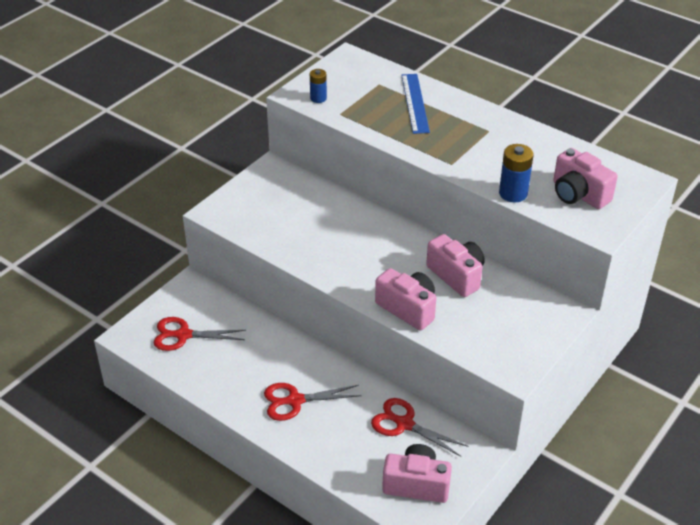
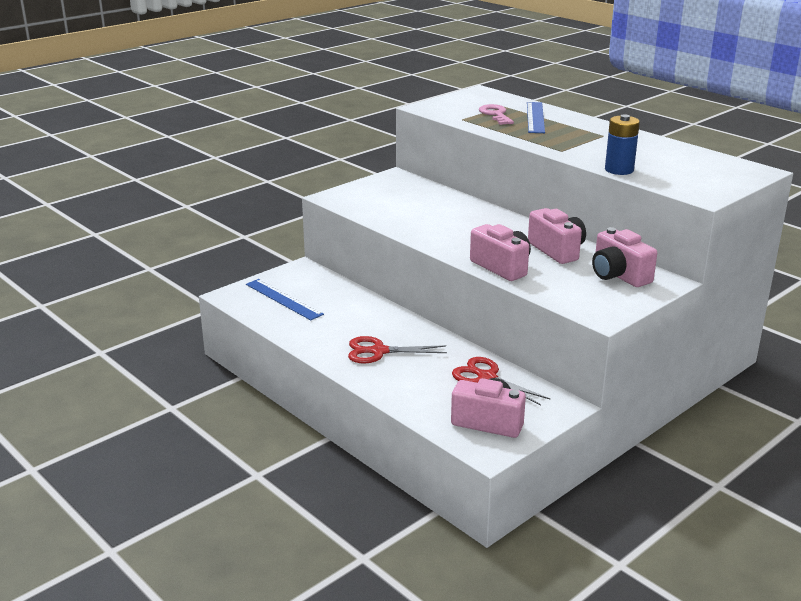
camera: 10 degrees right, 15 degrees down
(183, 335) = (284, 299): red scissors -> blue ruler
(318, 98) = (444, 110): blue battery -> none
(373, 102) = (495, 114): none -> pink key
(578, 194) = (686, 174): pink camera -> pink camera (618, 275)

